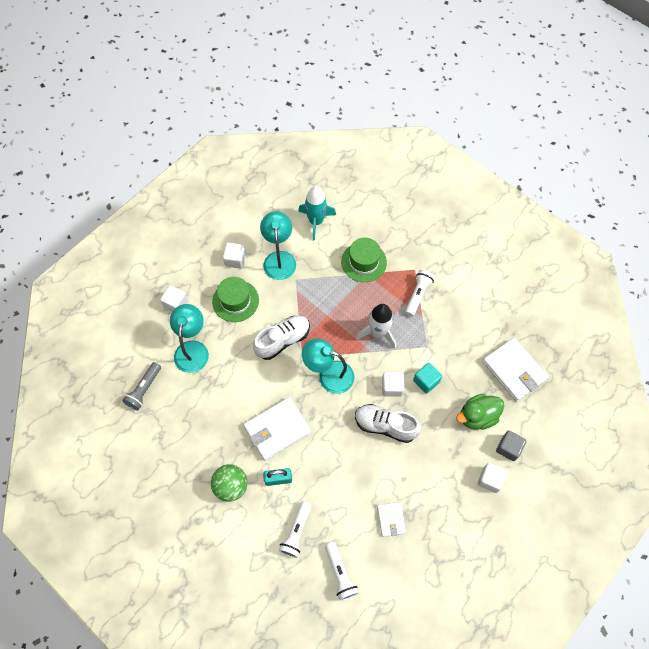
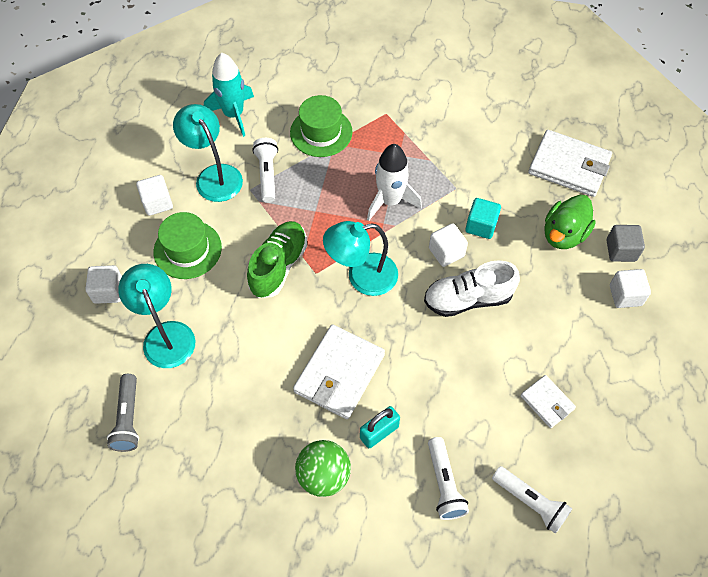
camera: 30 degrees left, 5 degrees down
(283, 340) = (278, 266): white shoe -> green shoe
(418, 295) = (408, 138): white flashlight -> white flashlight (267, 175)

